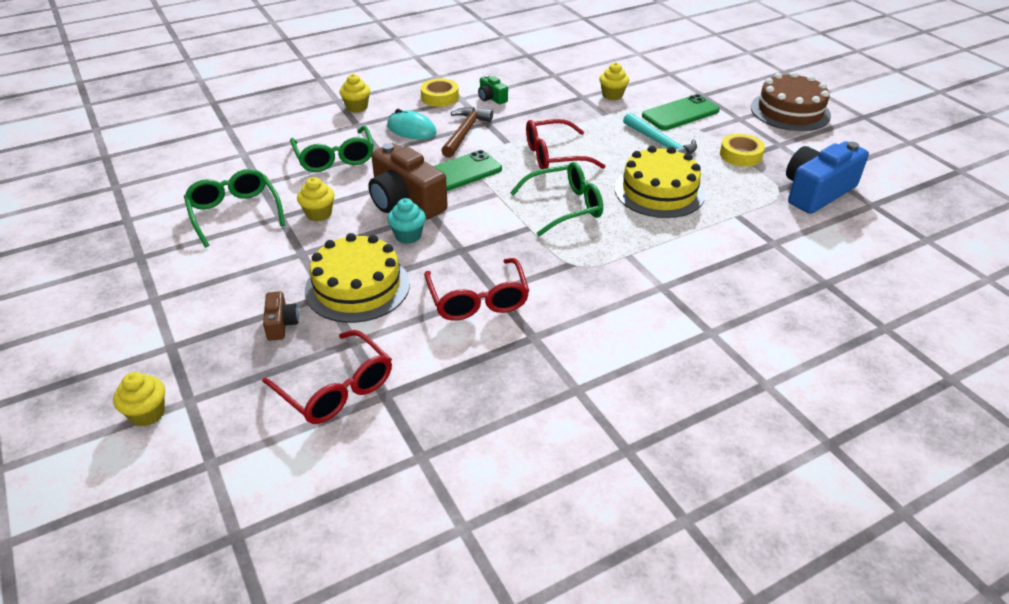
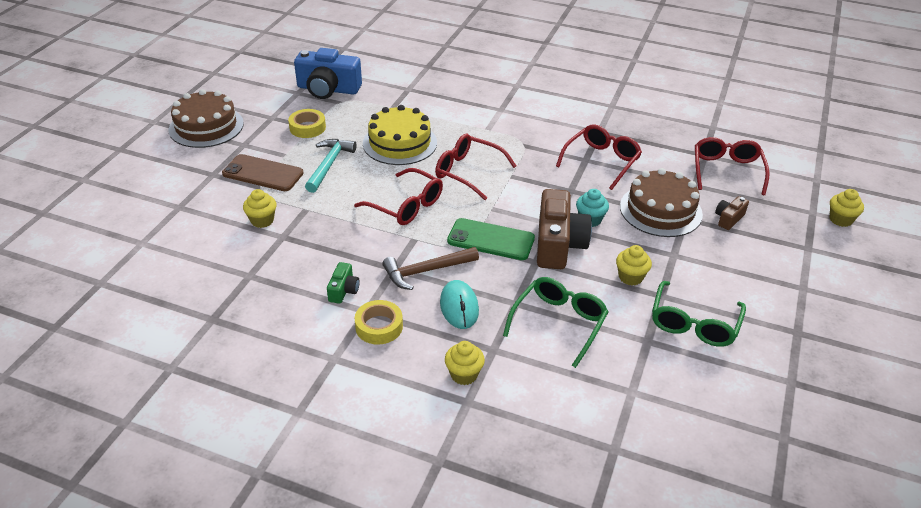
camera: 130 degrees left, 0 degrees up
(357, 287) = (660, 210): yellow cake -> brown cake
(565, 206) = (468, 172): green glasses -> red glasses
(680, 113) = (263, 173): green phone -> brown phone

